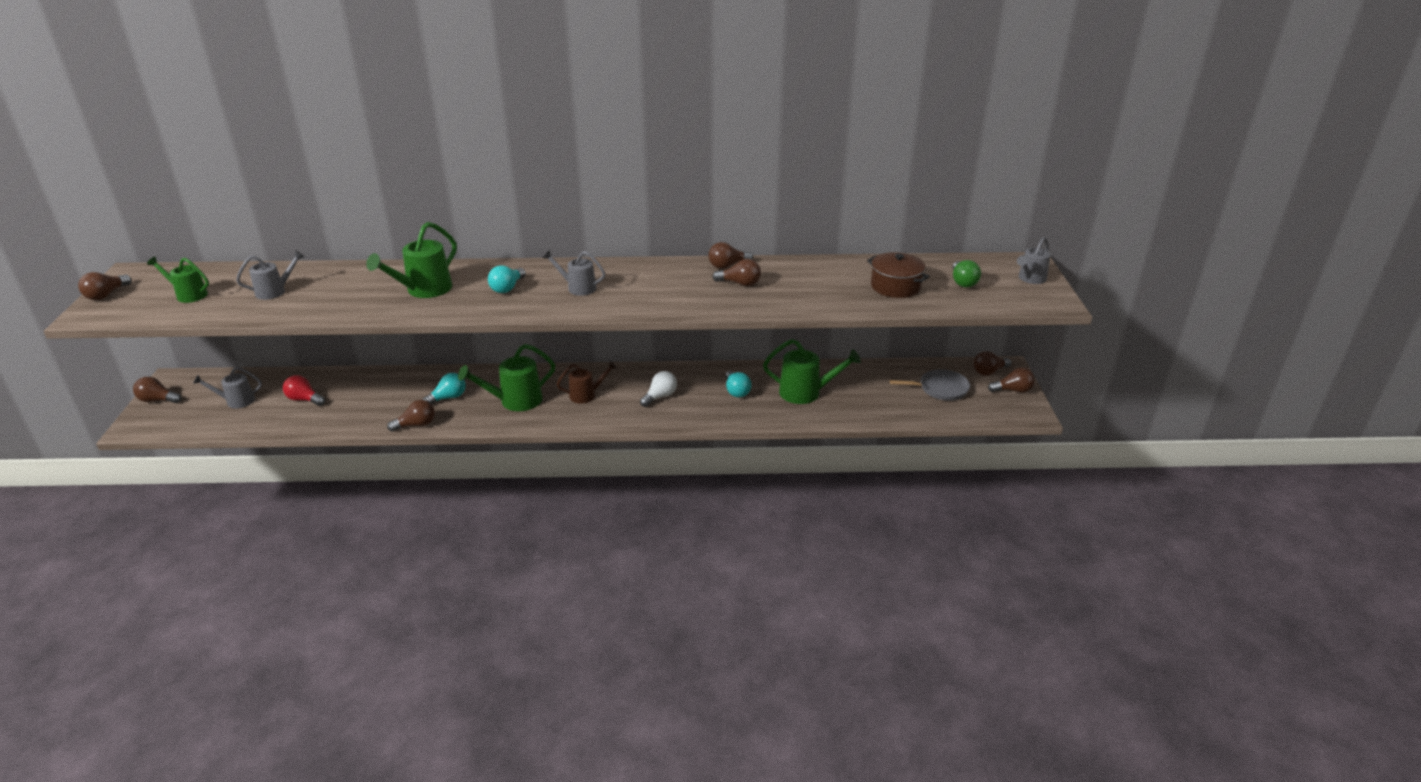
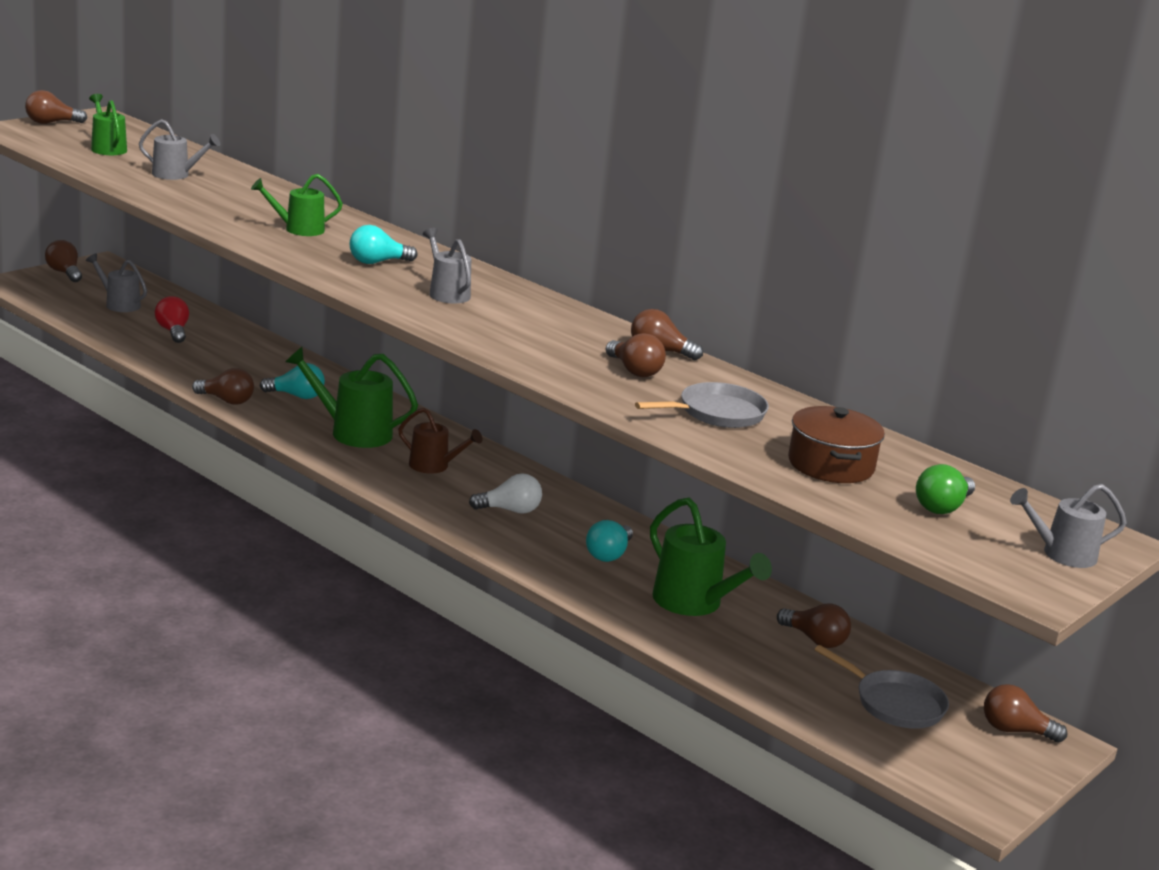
camera: 40 degrees right, 10 degrees down
(424, 290) = (298, 229): green watering can -> green watering can, size x0.64
(811, 286) = (717, 413): none -> grey pan
(1013, 390) = (1009, 768): brown light bulb -> brown light bulb (815, 640)

